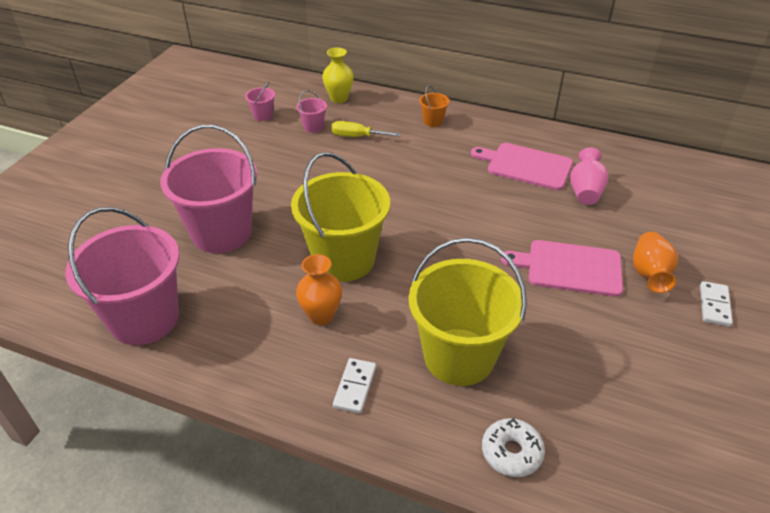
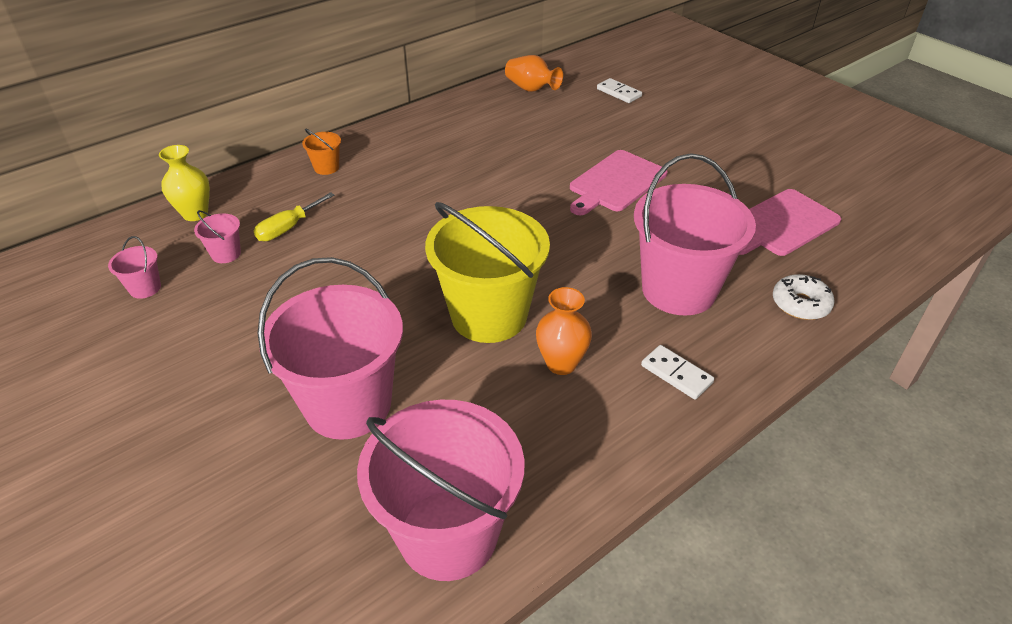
camera: 60 degrees left, 0 degrees up
(459, 356) = (678, 290): yellow bucket -> pink bucket
(526, 166) = (461, 145): pink cutting board -> pink cutting board (781, 224)
(585, 191) = (528, 132): pink vase -> none
(649, 274) = (653, 149): orange vase -> orange vase (531, 89)
(714, 305) = (706, 138): white domino -> white domino (619, 93)

